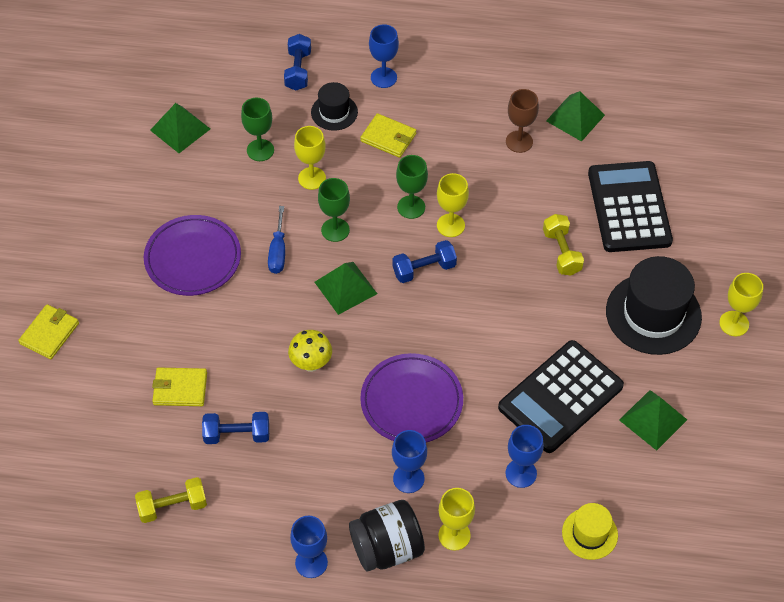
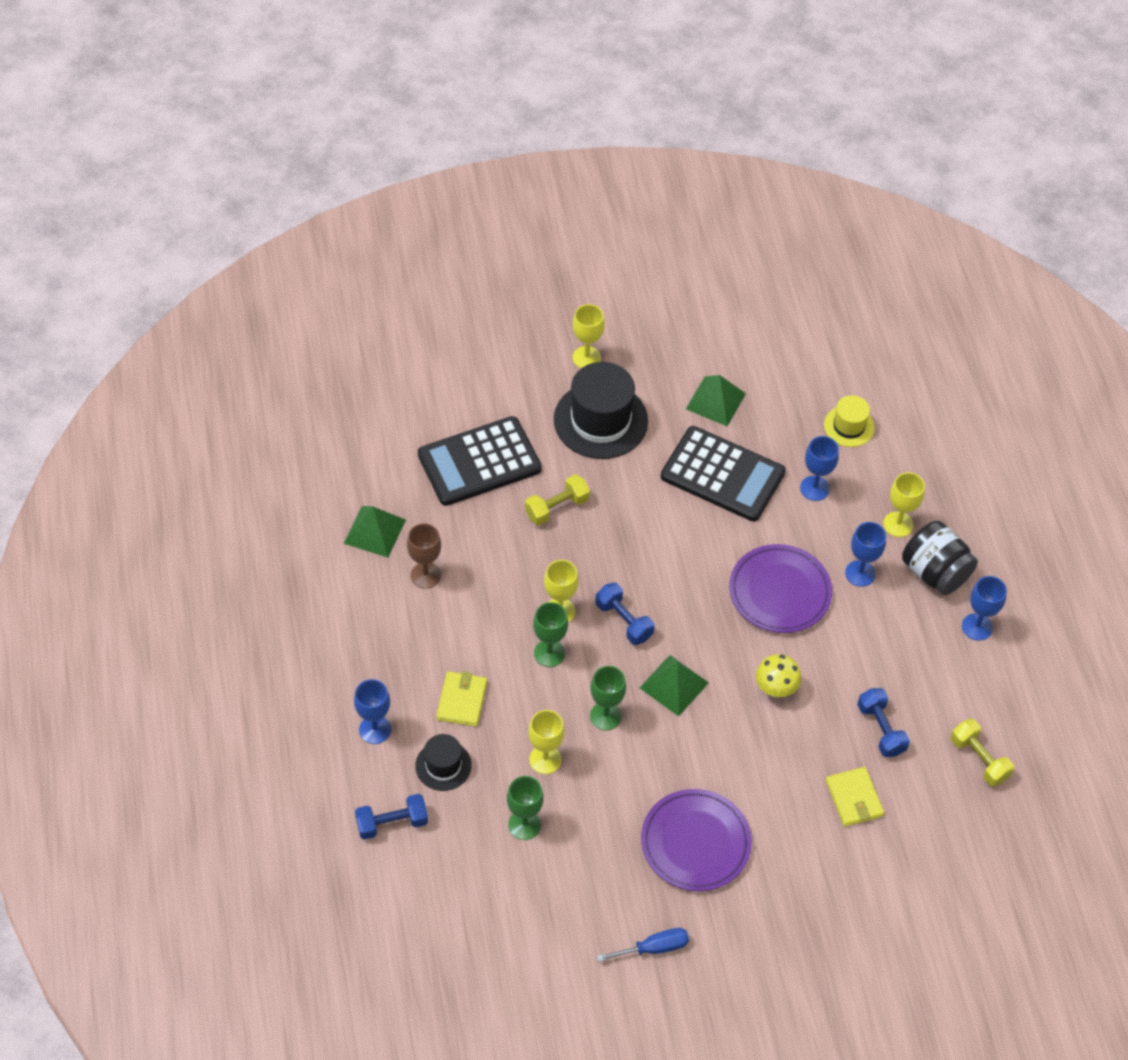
camera: 110 degrees left, 0 degrees up
(49, 333) = (845, 951): yellow wallet -> none
(180, 129) = (523, 922): green pyramid -> none
(278, 251) = (654, 762): blue screwdriver -> blue screwdriver (654, 948)

